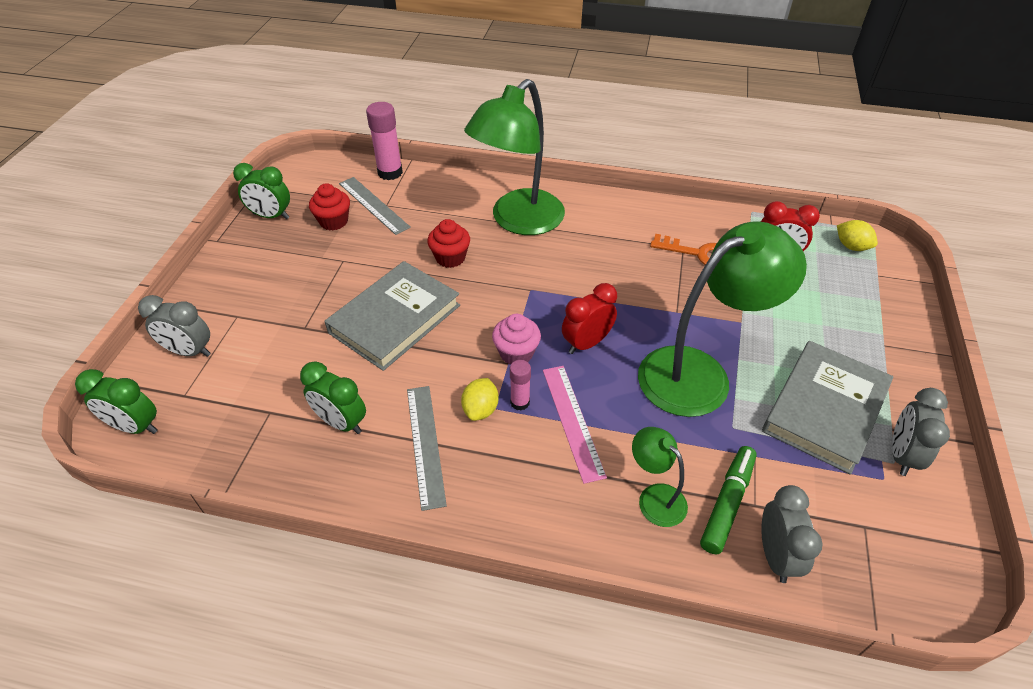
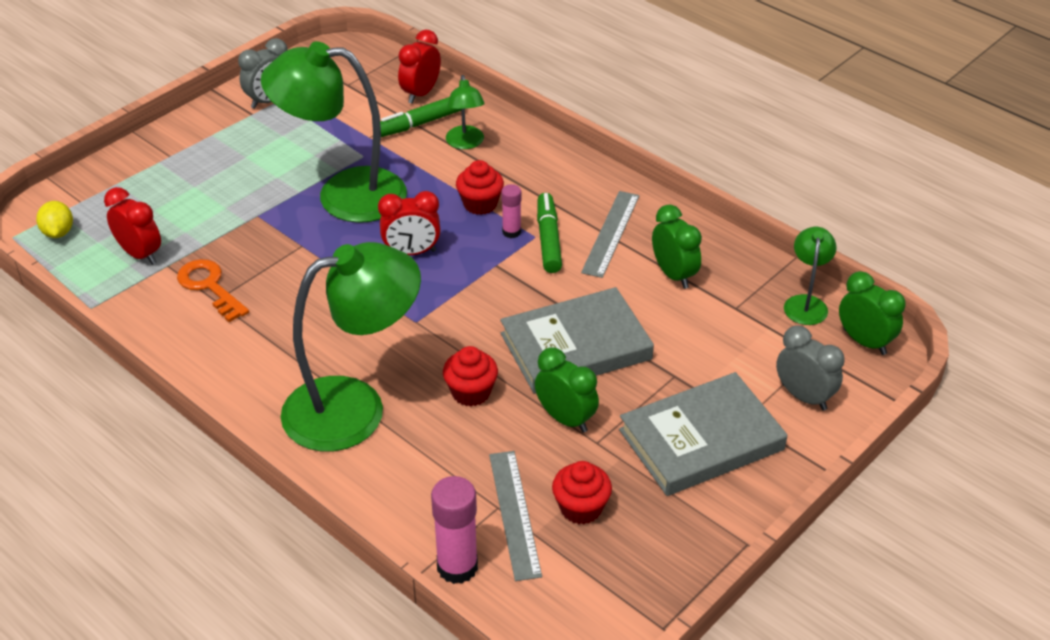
camera: 150 degrees left, 5 degrees down
(199, 446) = (806, 303): none -> green lamp
(271, 216) = (661, 556): green clock -> green clock (565, 419)
(480, 409) = (548, 239): yellow lemon -> green marker
(516, 353) = (482, 269): pink cupcake -> none
(572, 421) = (480, 204): pink ruler -> red cupcake
(775, 555) = (421, 94): grey clock -> red clock
(825, 409) = (281, 140): grey book -> grey book (701, 440)

